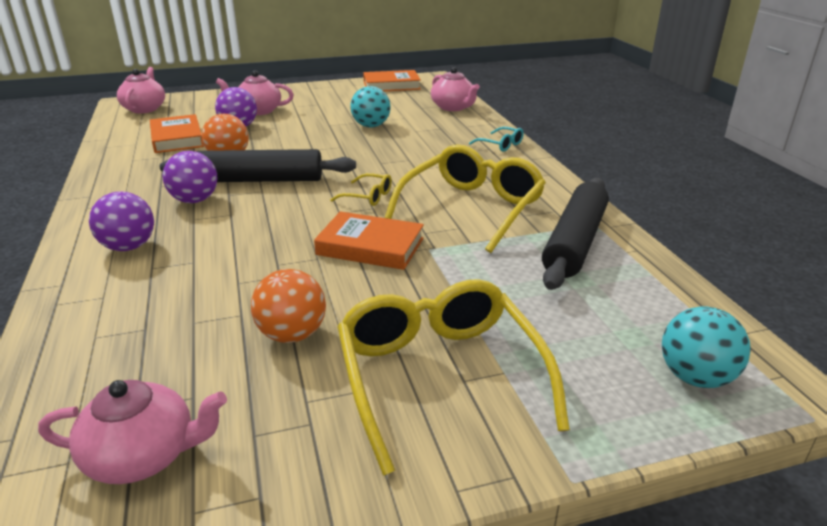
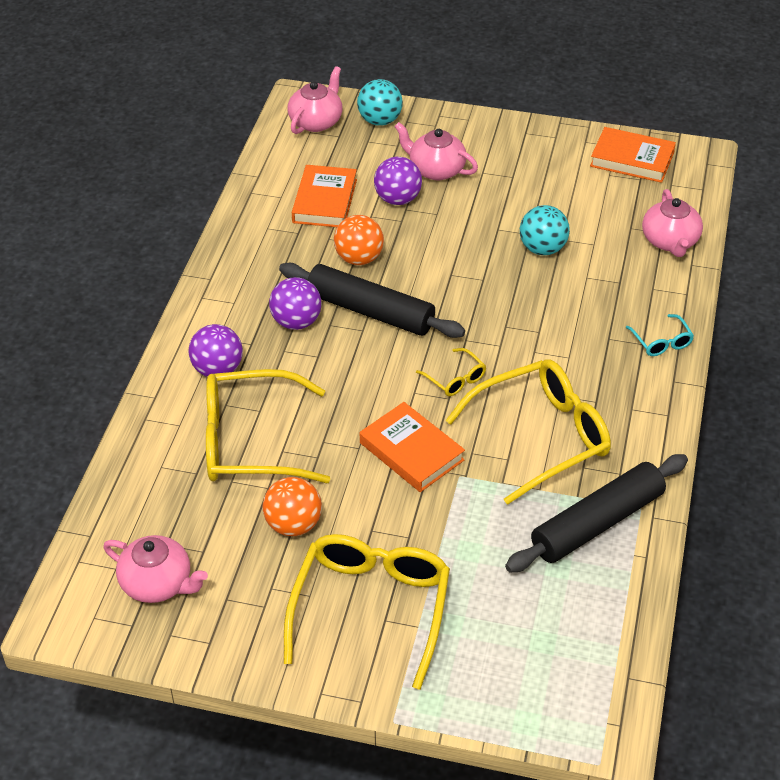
camera: 30 degrees right, 15 degrees up
(197, 286) = (250, 442): none -> yellow glasses
(695, 377) = (551, 695): turquoise ball -> turquoise ball (380, 121)

